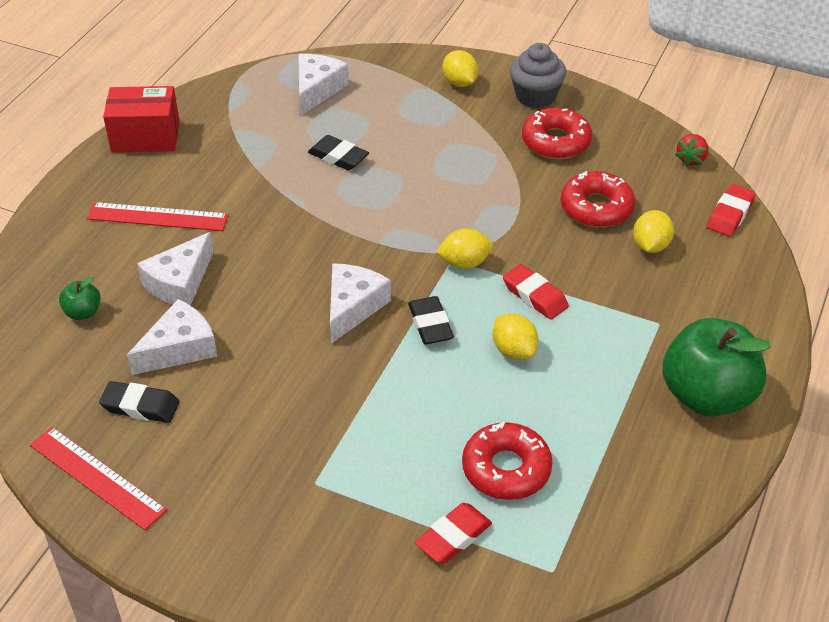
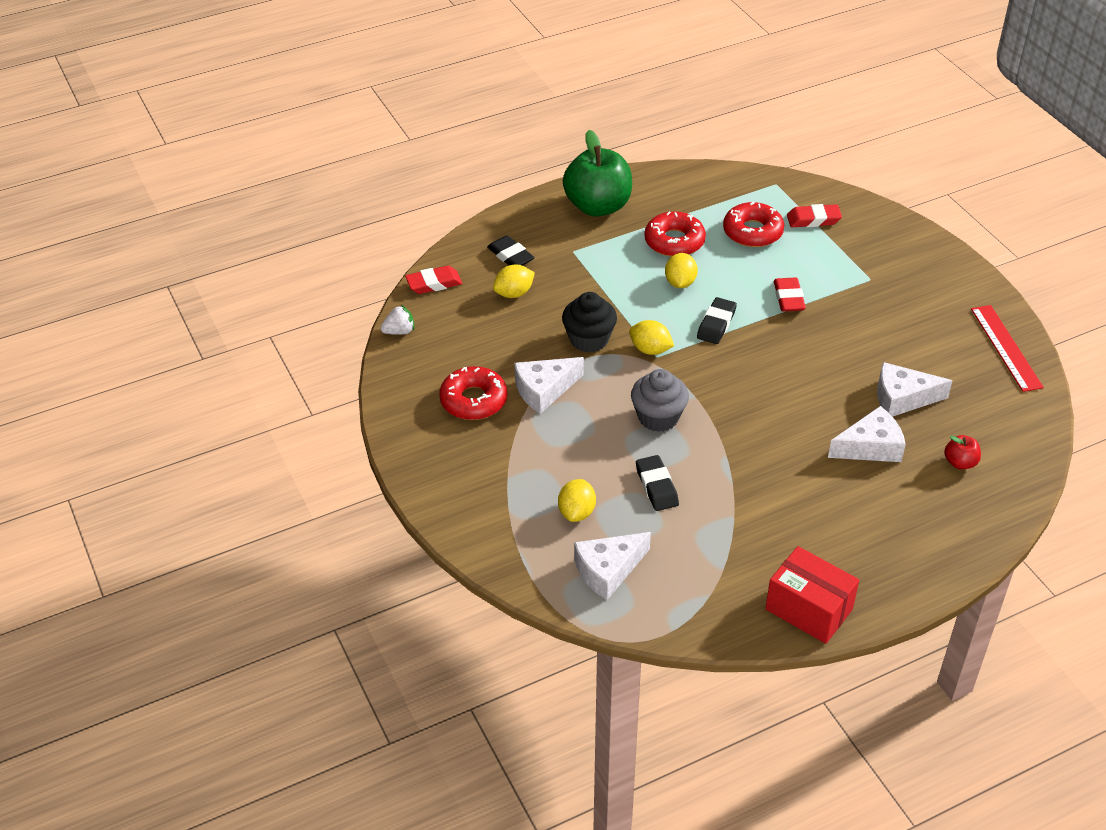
camera: 140 degrees left, 0 degrees up
(83, 312) = (960, 463): green apple -> red apple
(140, 406) = (953, 374): black eraser -> black eraser (510, 256)
(158, 217) = (851, 514): red ruler -> none
(353, 307) = (757, 362): white cheese -> white cheese (544, 390)
(459, 83) = (478, 501): yellow lemon -> yellow lemon (577, 512)
(529, 241) = (589, 339): none -> black cupcake
(535, 96) = (435, 449): grey cupcake -> grey cupcake (658, 417)
(535, 296) = (628, 305): red eraser -> red eraser (788, 298)
(596, 208) = (513, 336): red donut -> red donut (674, 241)
(691, 159) = (399, 331): red strawberry -> white strawberry

